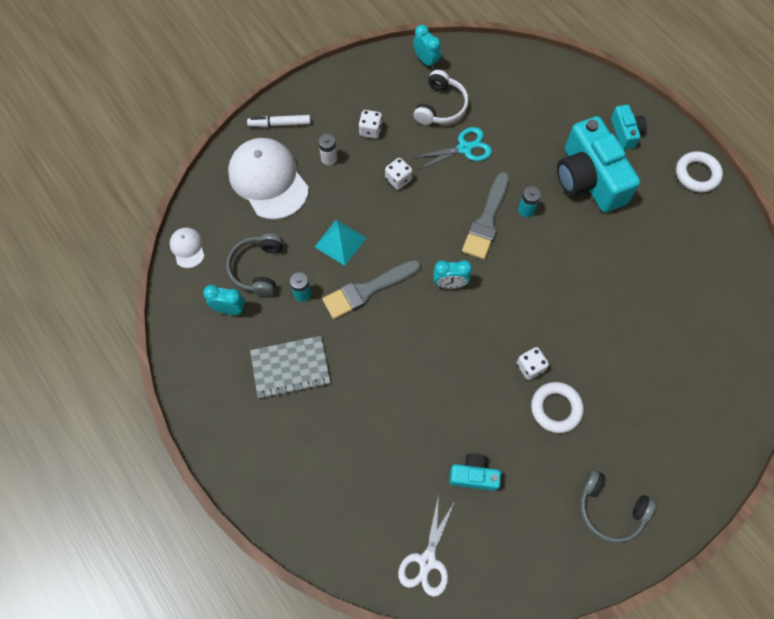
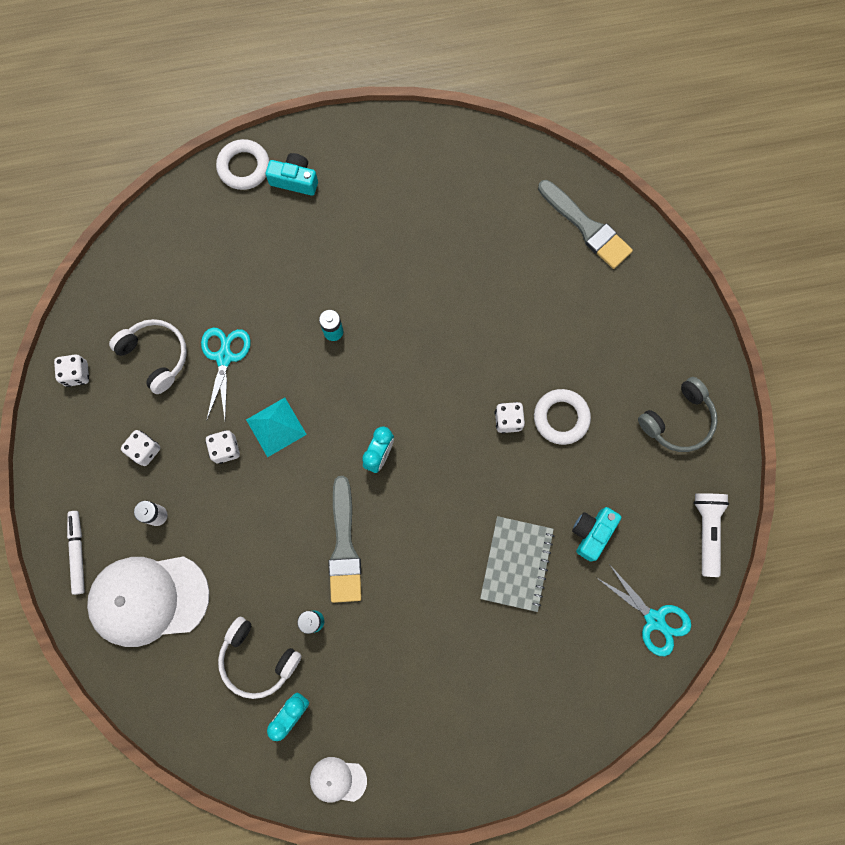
camera: 65 degrees left, 10 degrees up
(187, 248) = (190, 732): white cap -> white cap (338, 780)
(257, 268) = (257, 659): grey headphones -> white headphones
(280, 124) = (78, 553): white marker -> white marker turned 150 degrees clockwise
(290, 368) = (394, 672): grey notebook -> grey notebook (516, 563)
(340, 242) = (271, 550): turquoise pyramid -> turquoise pyramid (276, 427)
(401, 67) = (77, 374): none -> white dice
(426, 61) = (84, 342): turquoise clock -> none
(427, 561) = (654, 619): white scissors -> turquoise scissors
(486, 220) = (324, 379): grey brush -> grey brush (586, 227)
(526, 576) = (706, 531): none -> white flashlight
(589, 179) = (329, 248): turquoise camera -> none
(697, 174) = (380, 139): white ring -> white ring (244, 167)

